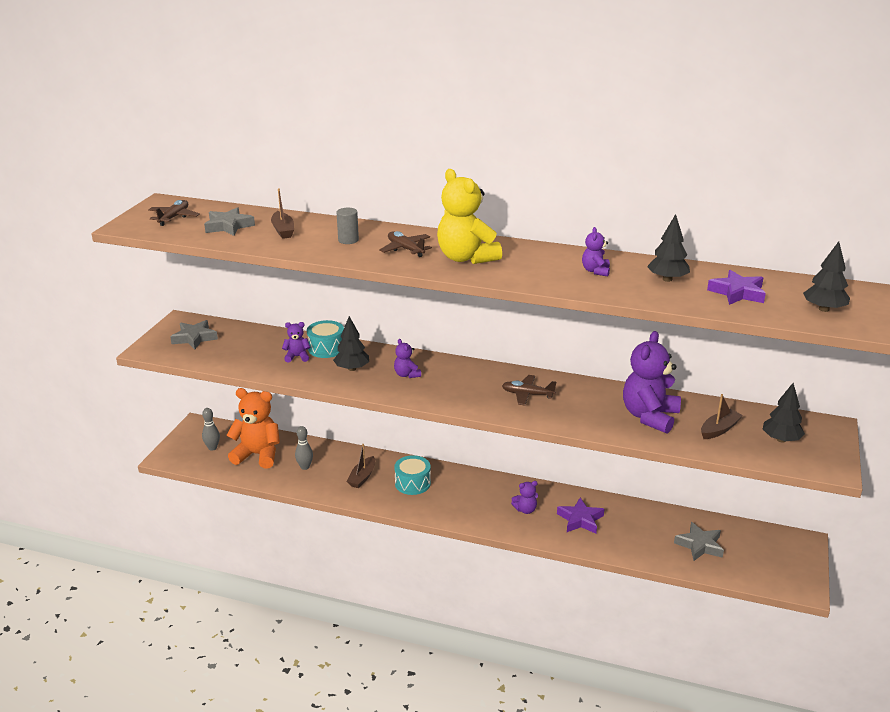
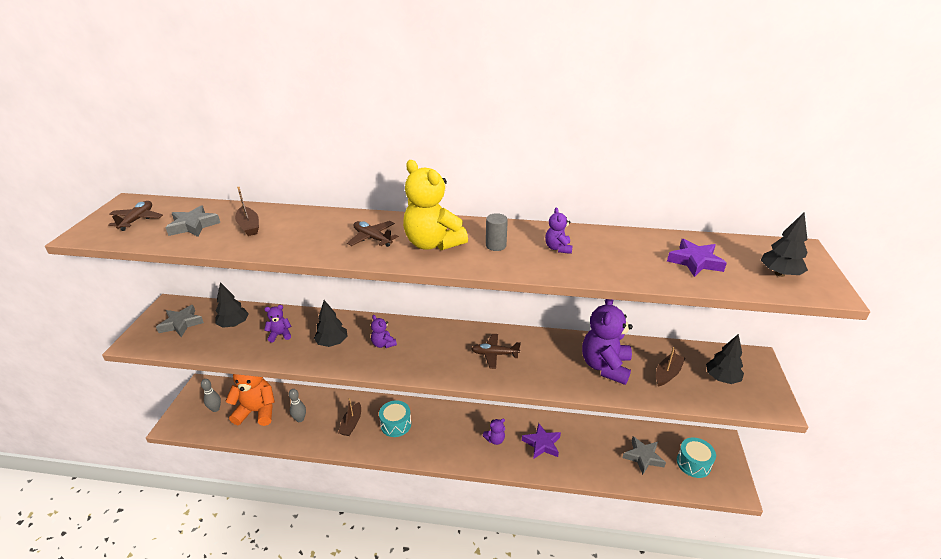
camera: 10 degrees left, 5 degrees up
(326, 348) = (307, 322): turquoise drum -> turquoise drum (693, 463)
(348, 240) = (315, 232): grey cylinder -> grey cylinder (496, 245)
(667, 279) = (626, 252): black tree -> black tree (234, 324)

